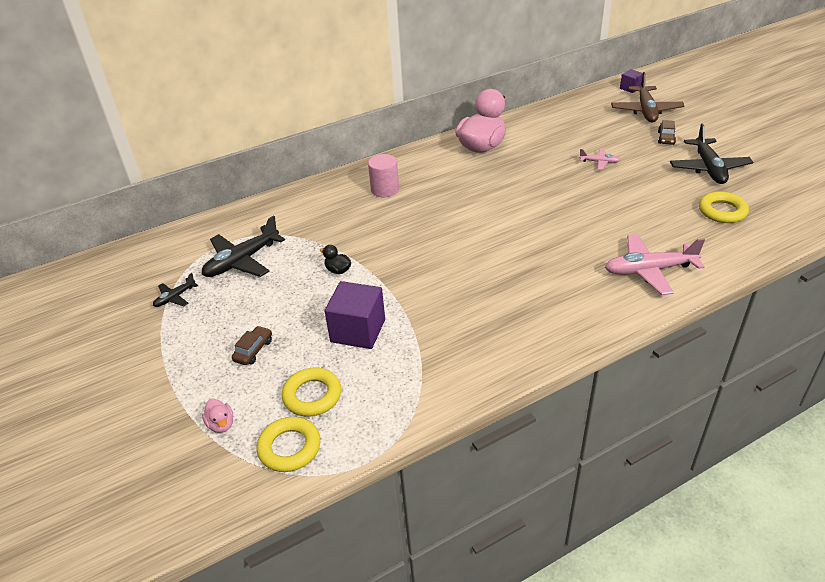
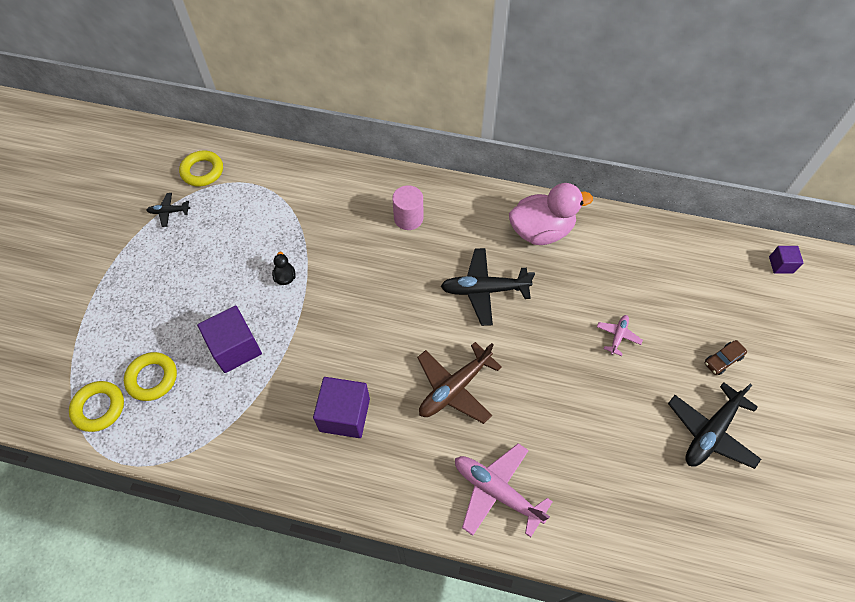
camera: 40 degrees right, 20 degrees up
(221, 424) = (86, 351): pink duck -> none
(242, 261) = (239, 211): black plane -> black plane (484, 290)
(253, 350) = (162, 305): brown car -> none
(497, 306) = (344, 415): none -> purple cube
(599, 162) = (618, 336): pink plane -> pink plane turned 120 degrees counterclockwise
(646, 111) = (753, 308): brown plane -> brown plane (454, 388)
(722, 211) = (648, 491): yellow ring -> yellow ring (202, 171)

